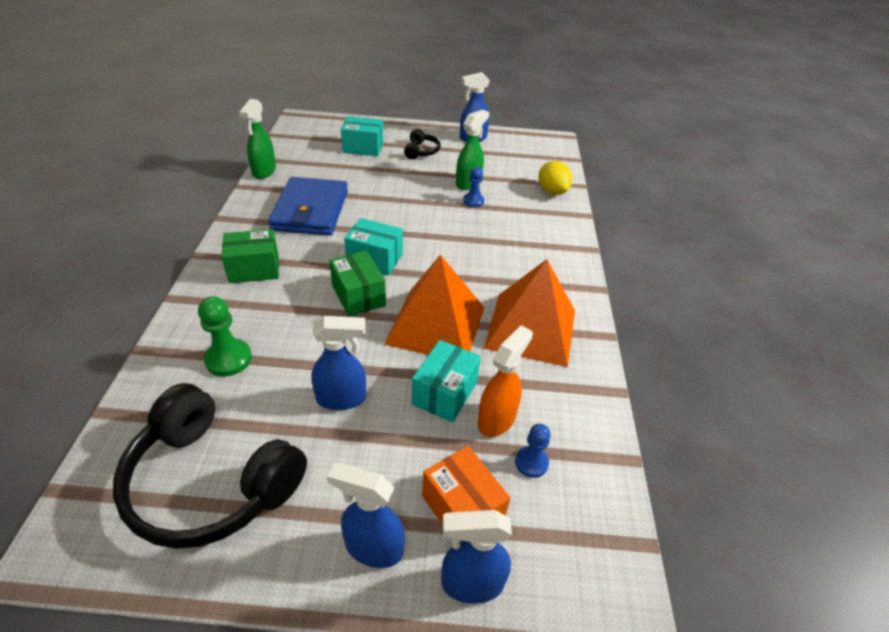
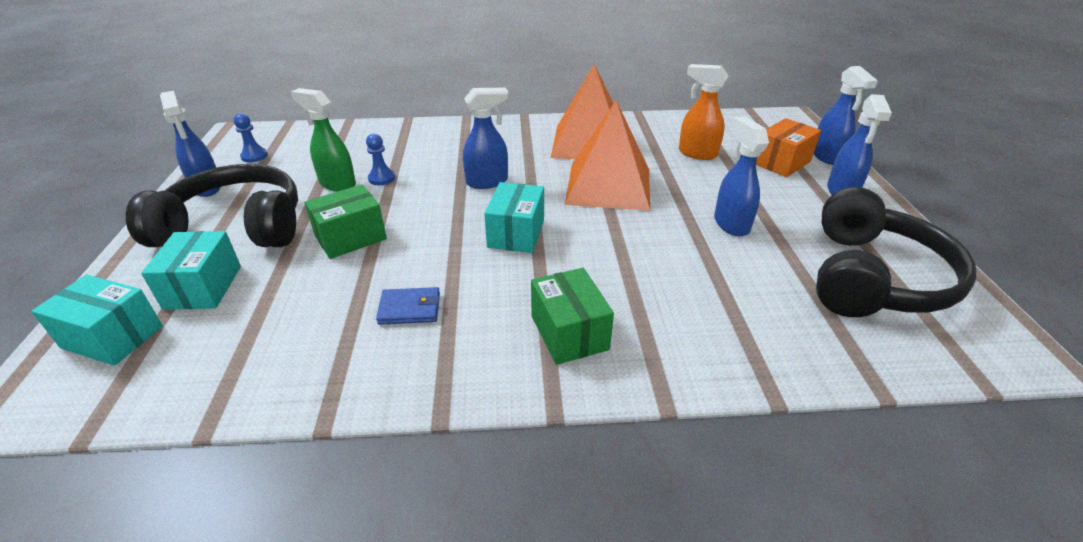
camera: 95 degrees left, 5 degrees down
(228, 359) = (736, 309): green pawn -> none
(264, 171) = (269, 402): green spray bottle -> none
(310, 210) = (410, 308): blue wallet -> blue wallet, size x0.44
(358, 296) = (587, 235): green box -> green box (350, 237)
(421, 151) = (235, 227): black headphones -> black headphones, size x2.23
(445, 393) = (687, 175): turquoise box -> turquoise box (112, 337)
(458, 252) = (487, 182): none -> blue spray bottle
(531, 462) = (724, 141): blue pawn -> blue pawn (254, 156)
(552, 191) = (361, 134): yellow lemon -> none

